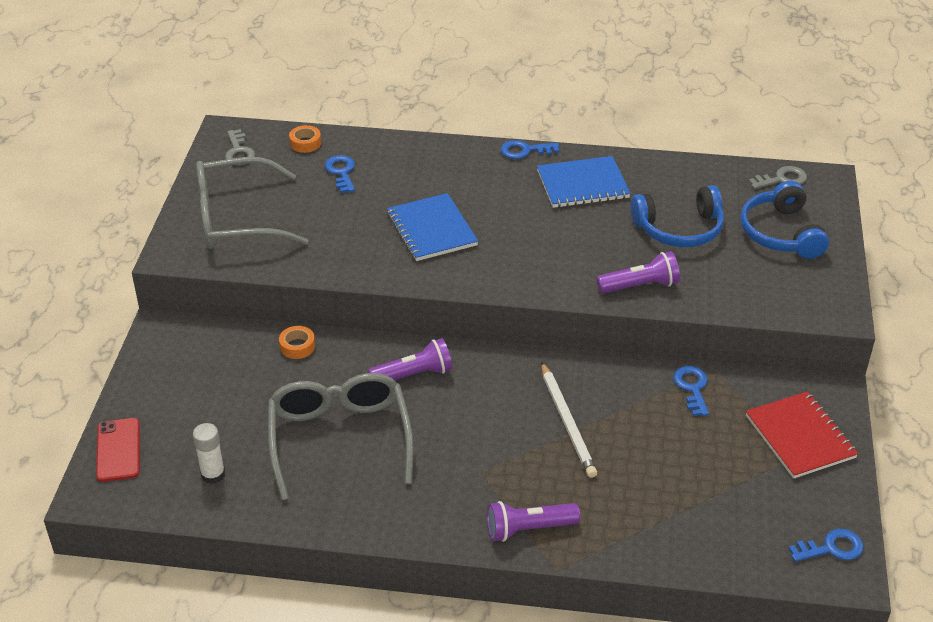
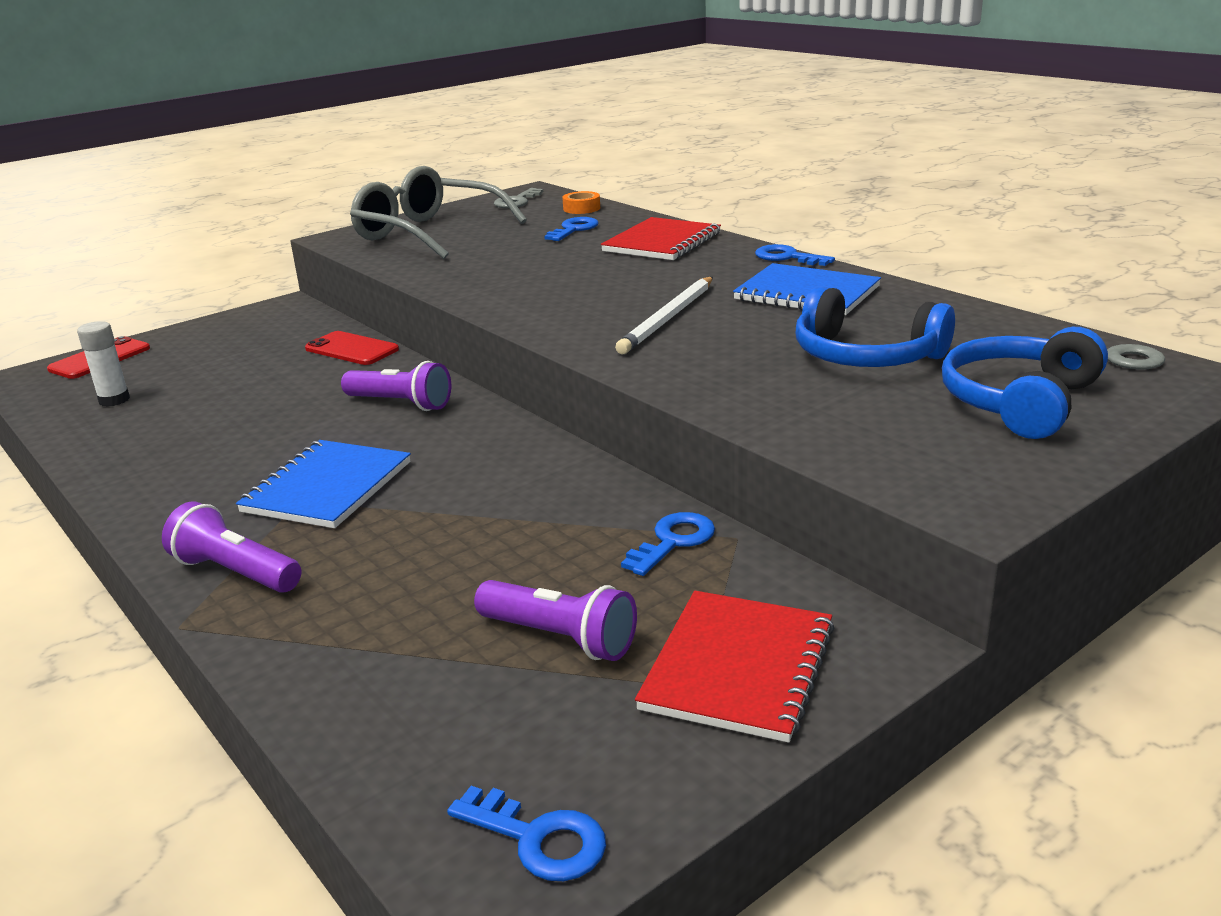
camera: 45 degrees right, 15 degrees down
(297, 346) = (352, 349): orange tape -> red phone
(340, 439) = (245, 420): grey glasses -> none
(425, 164) = (662, 242): none -> red notebook
(432, 229) = (575, 280): blue notebook -> blue notebook (328, 487)
(567, 422) = (464, 503): white pencil -> white pencil (668, 318)
(640, 286) = (715, 383): purple flashlight -> purple flashlight (560, 638)

